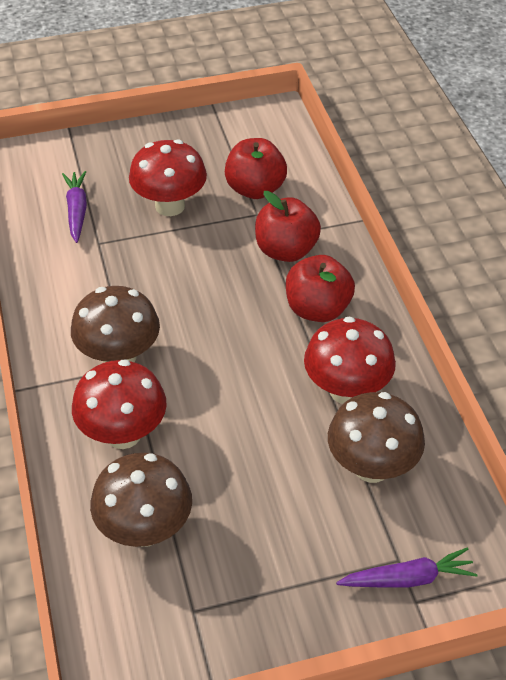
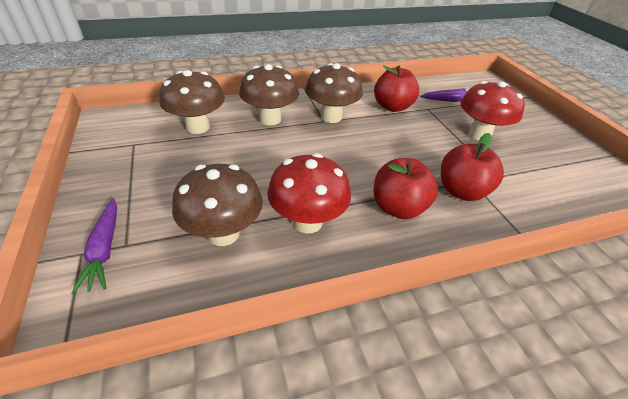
camera: 85 degrees right, 5 degrees down
(123, 434) = (270, 119): red mushroom -> brown mushroom
(255, 189) = (527, 175): red apple -> red apple (392, 107)

